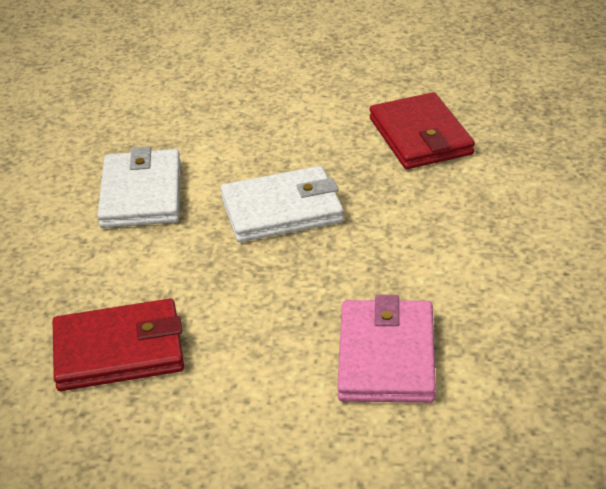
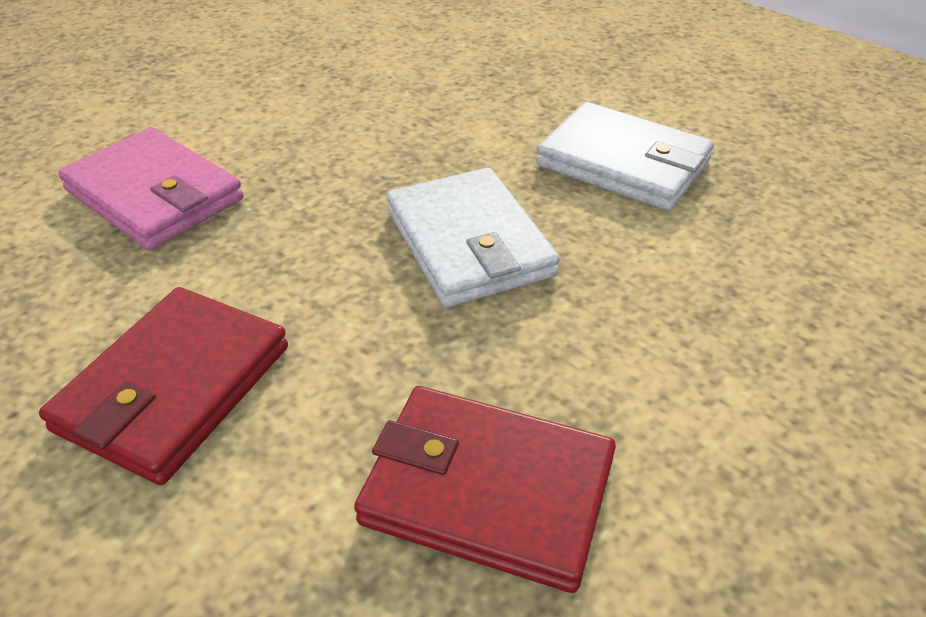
camera: 125 degrees right, 5 degrees up
(119, 350) = (387, 76): red wallet -> red wallet (174, 388)
(282, 210) = (469, 243): white wallet -> white wallet turned 45 degrees counterclockwise

